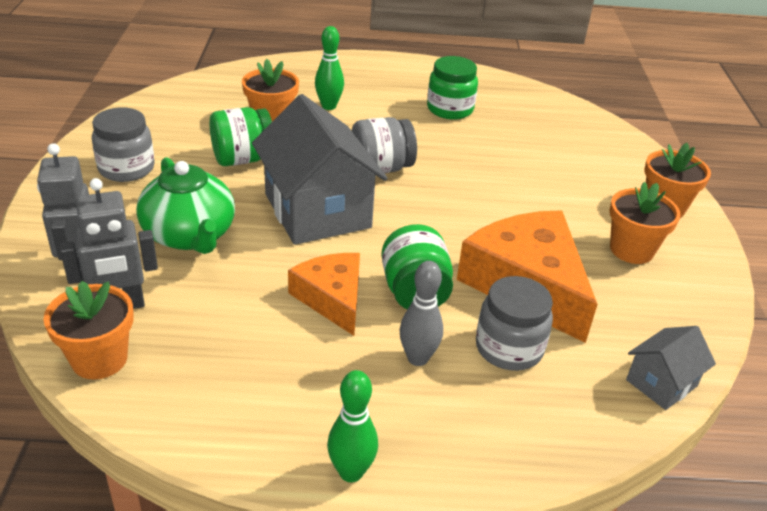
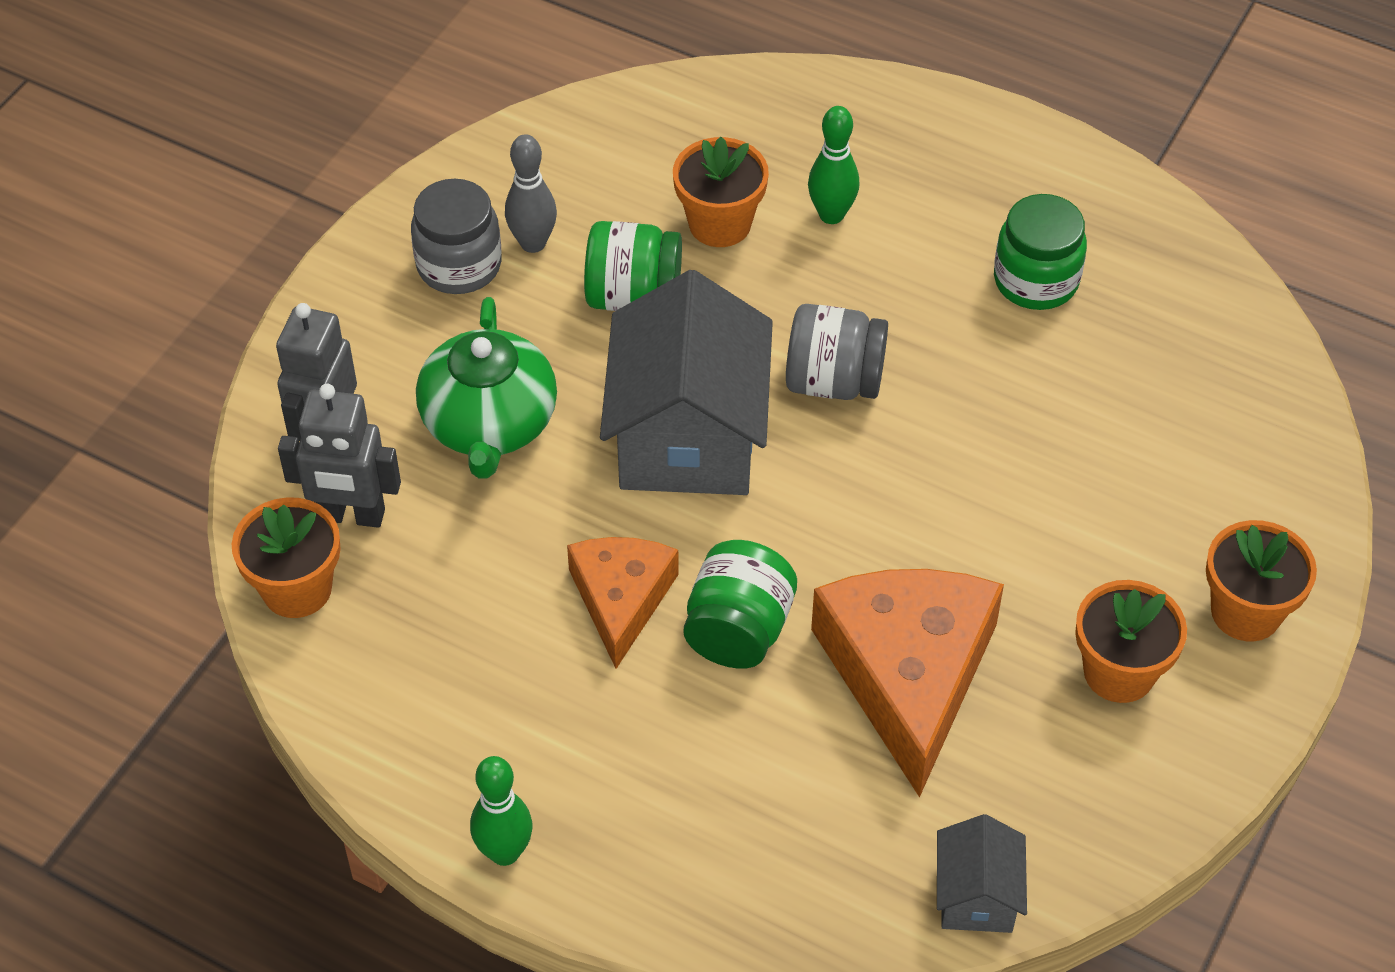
camera: 30 degrees right, 15 degrees up
(417, 358) = (676, 733): grey bowling pin -> grey bowling pin (533, 243)
(509, 348) = (807, 765): grey jar -> none
(661, 383) = (976, 896): grey house -> grey house turned 75 degrees counterclockwise

